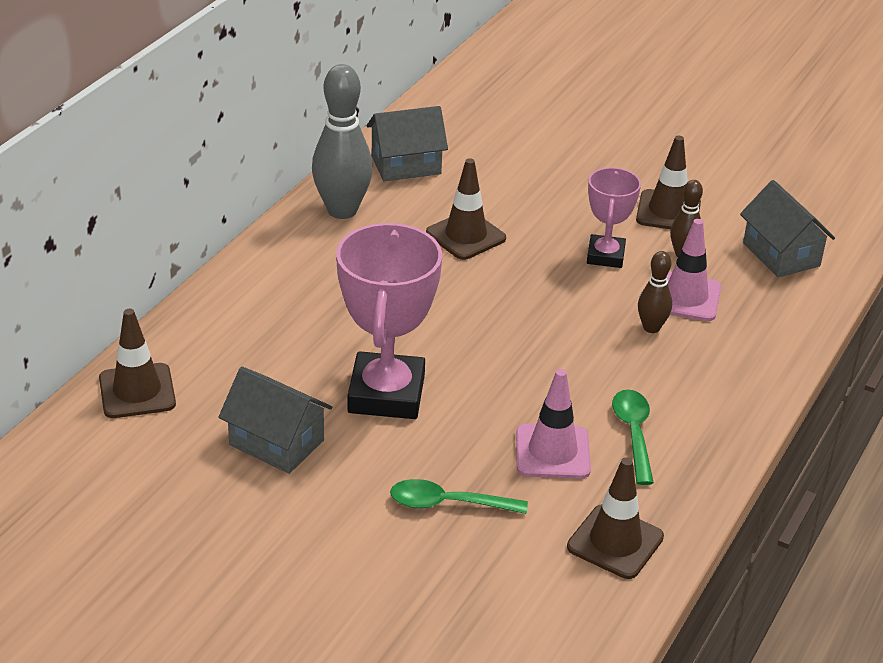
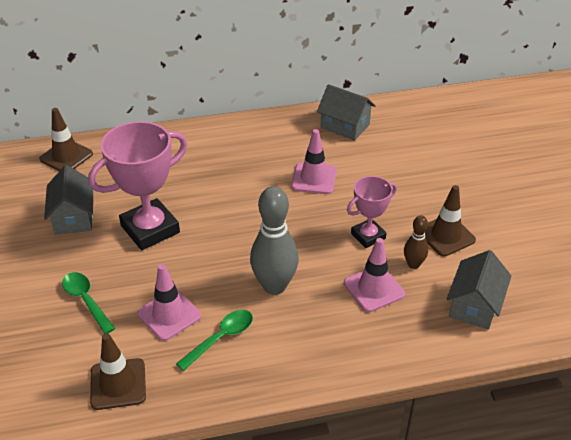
camera: 50 degrees right, 5 degrees up
(342, 210) = (278, 130): grey bowling pin -> grey bowling pin (274, 286)
(465, 236) = (314, 178): brown traffic cone -> pink traffic cone
(651, 328) = (326, 291): brown bowling pin -> none

